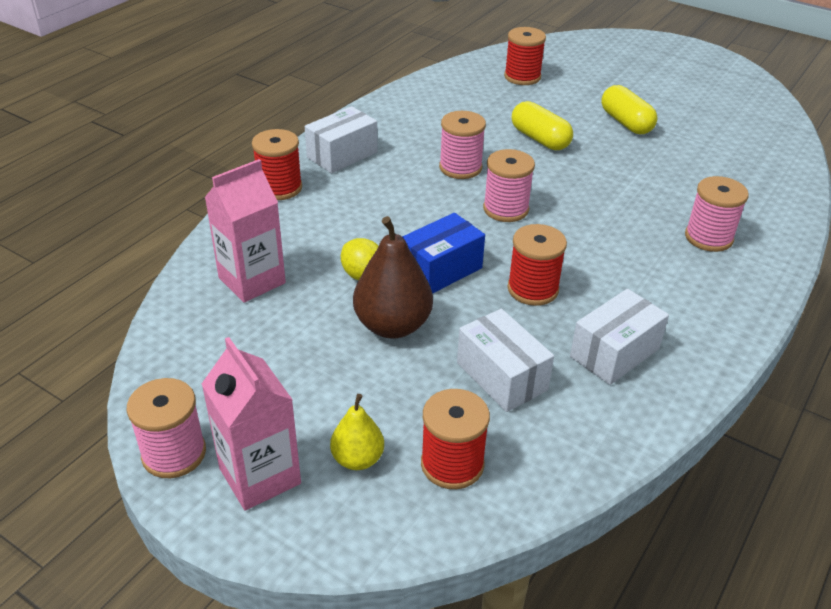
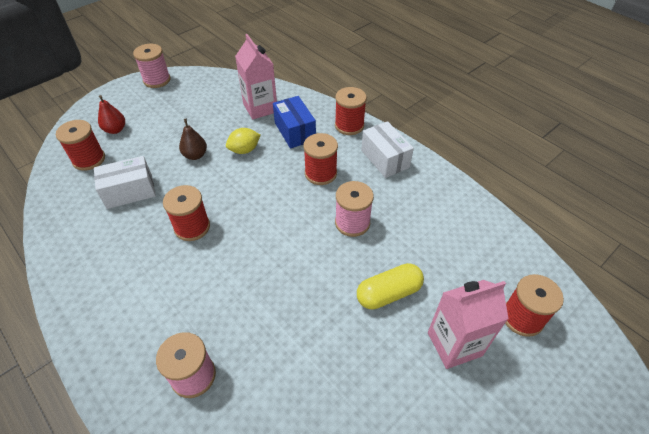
camera: 105 degrees right, 10 degrees up
(260, 476) = (128, 101): pink carton -> pink carton (454, 344)
(357, 459) = (115, 130): yellow pear -> red pear
(387, 199) = (320, 173): none -> red spool
(392, 325) = (195, 155): brown pear -> brown pear, size x0.58
(440, 270) = (233, 185): blue box -> blue box (295, 131)
(506, 209) = (287, 237): pink spool -> none
(614, 353) = (112, 252): white box -> none
(626, 122) = (411, 390): yellow capsule -> none

